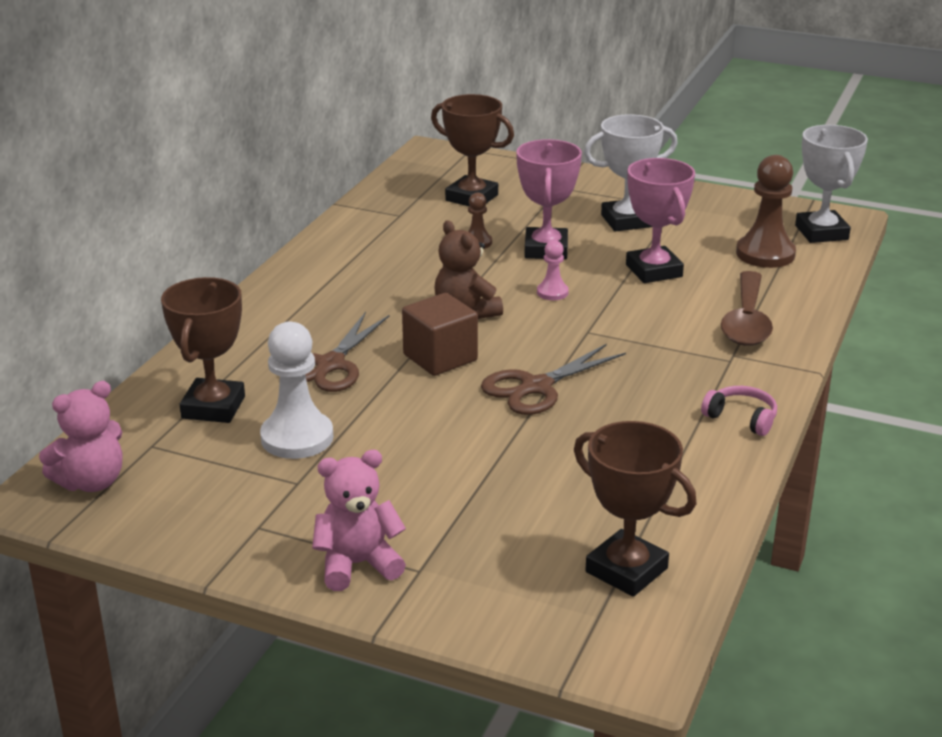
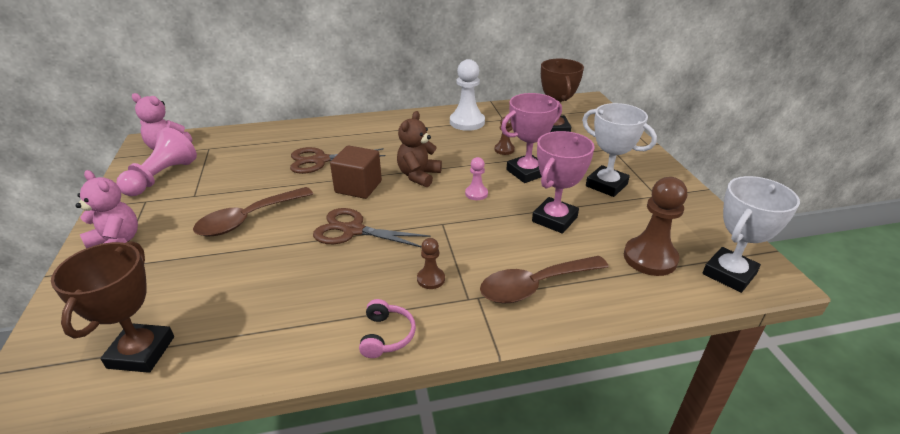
camera: 55 degrees right, 5 degrees up
(197, 502) = (162, 177): none -> pink pawn
(213, 407) = (254, 148): brown trophy -> none
(297, 438) = (239, 179): white pawn -> white pawn (467, 122)
(420, 451) = (248, 219): none -> brown spoon
(679, 369) = (431, 279): none -> brown pawn

